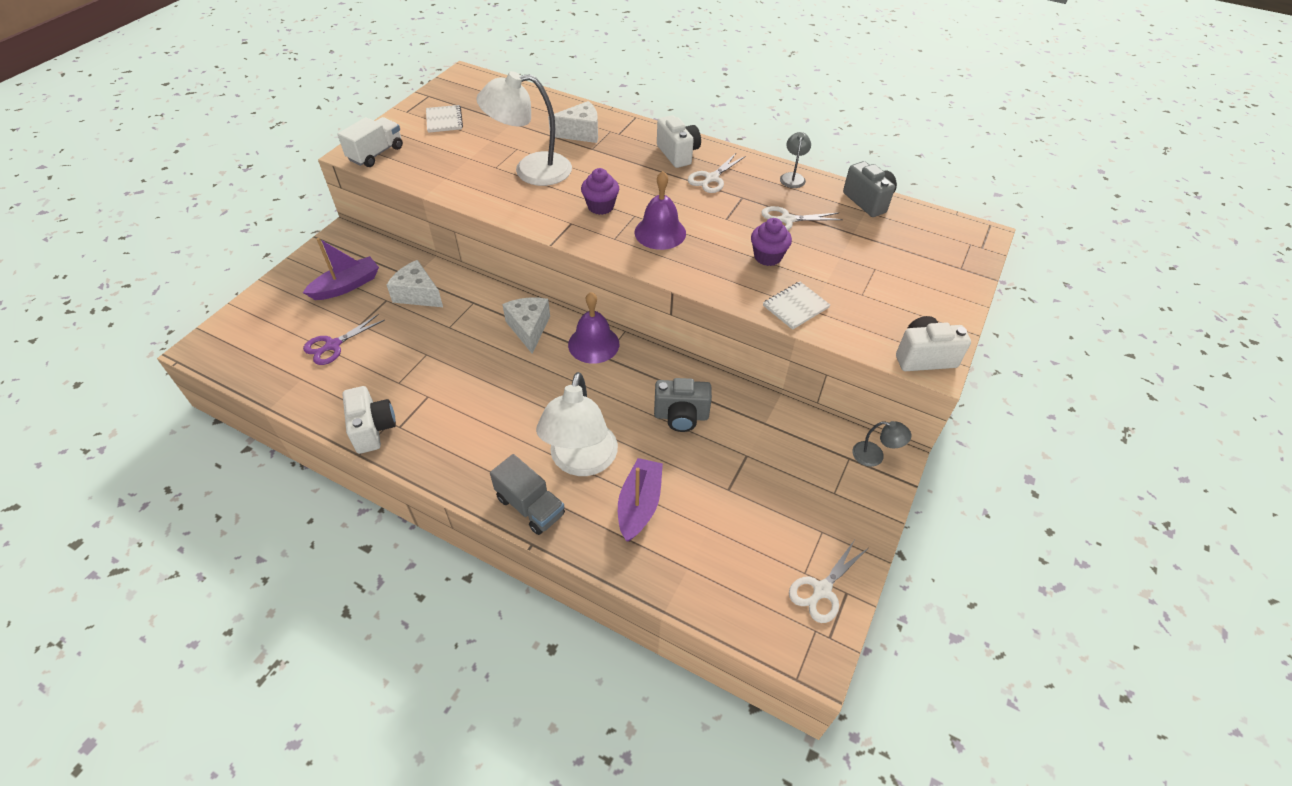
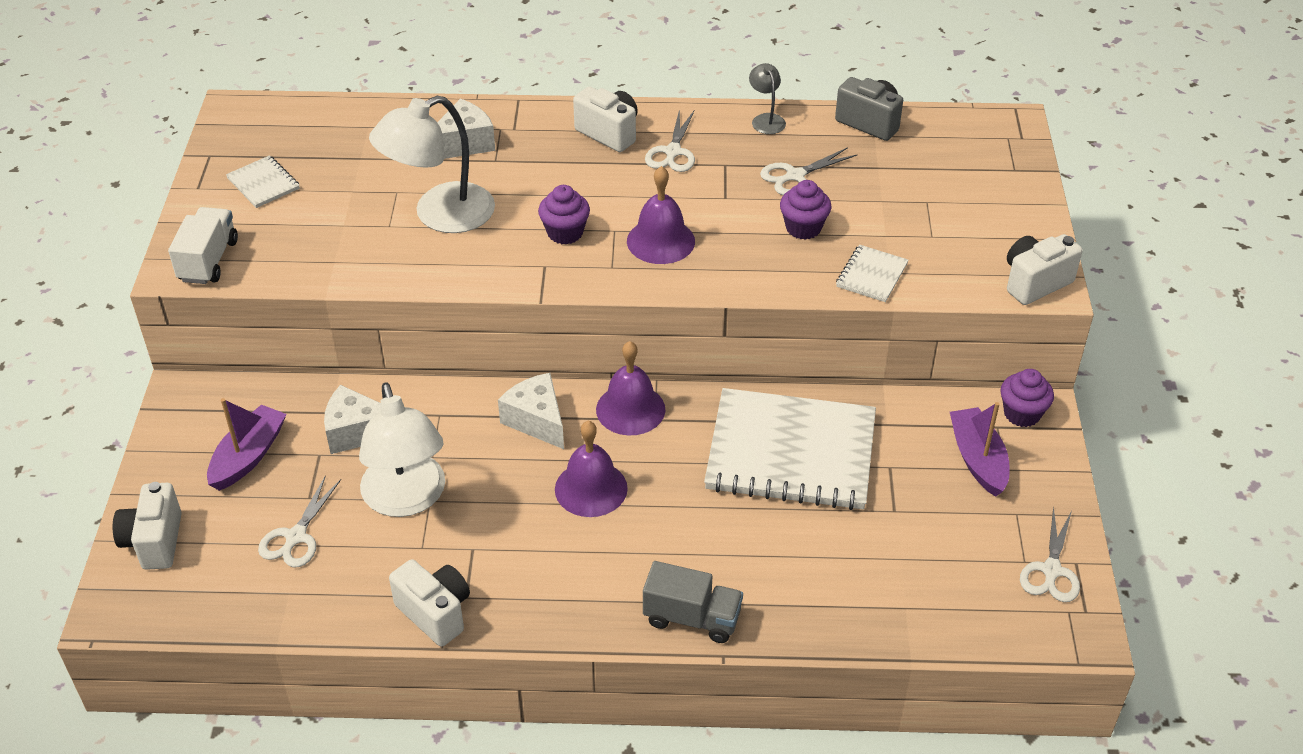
camera: 25 degrees left, 5 degrees down
(256, 316) = (154, 542): none -> white camera
(333, 345) = (296, 537): purple scissors -> white scissors
(530, 387) = (591, 488): none -> purple bell
(581, 461) = (713, 547): white lamp -> white lamp (407, 499)
(639, 505) = (811, 566): purple boat -> purple boat (978, 459)
(681, 416) = (791, 453): grey camera -> white notebook
(874, 456) = (1022, 414): grey lamp -> purple cupcake

